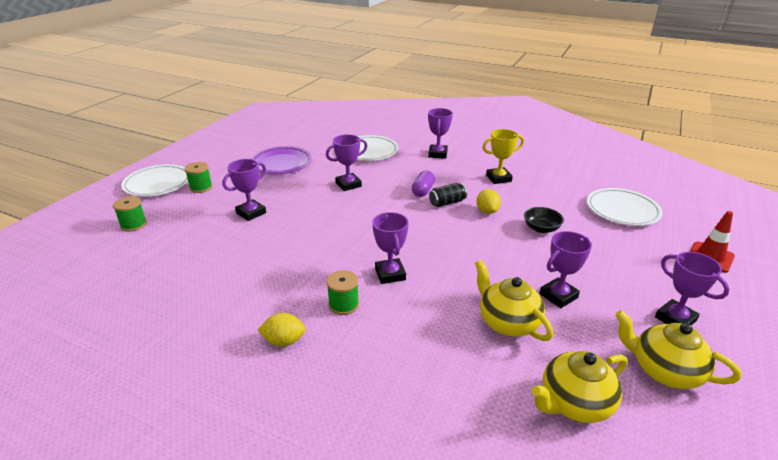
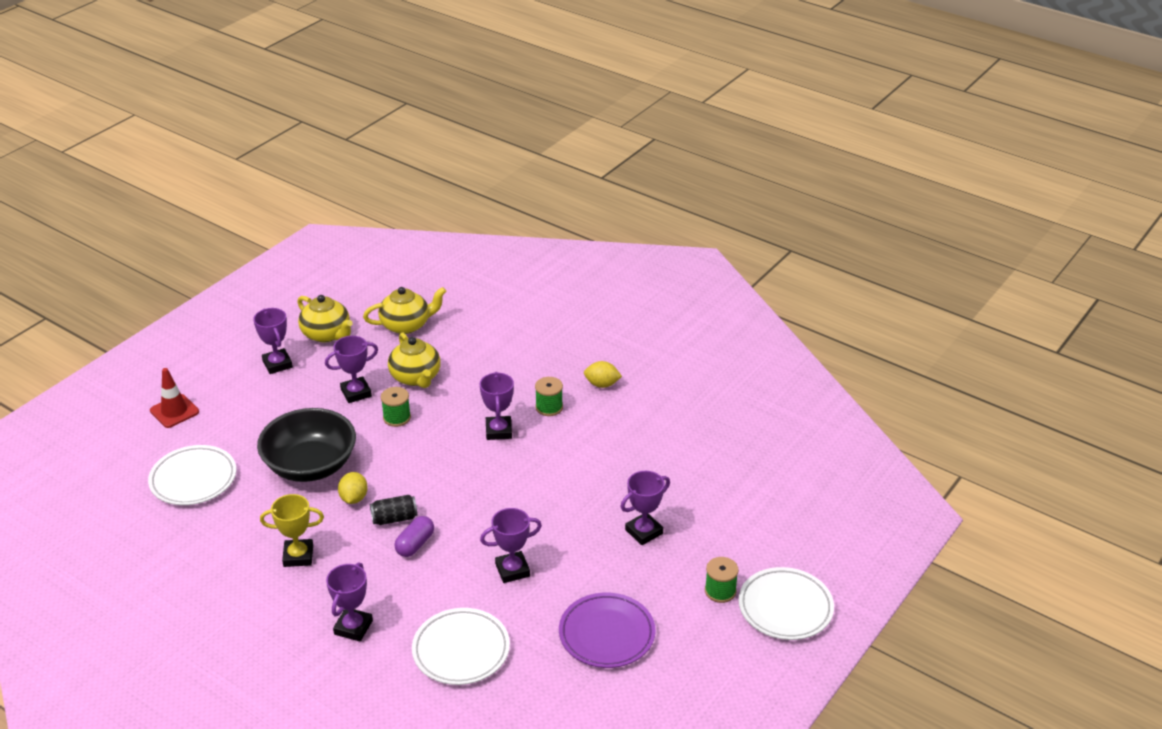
camera: 170 degrees left, 5 degrees up
(133, 225) = (784, 530): green spool -> green spool (397, 417)
(541, 228) = (310, 465): black bowl -> black bowl, size x2.19

